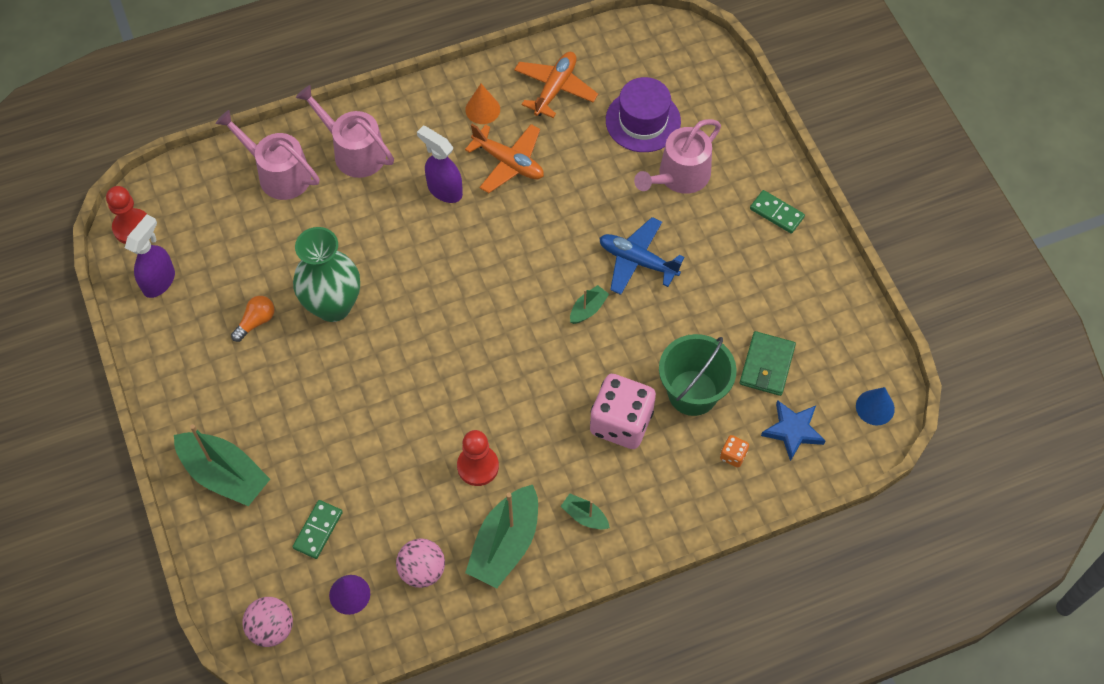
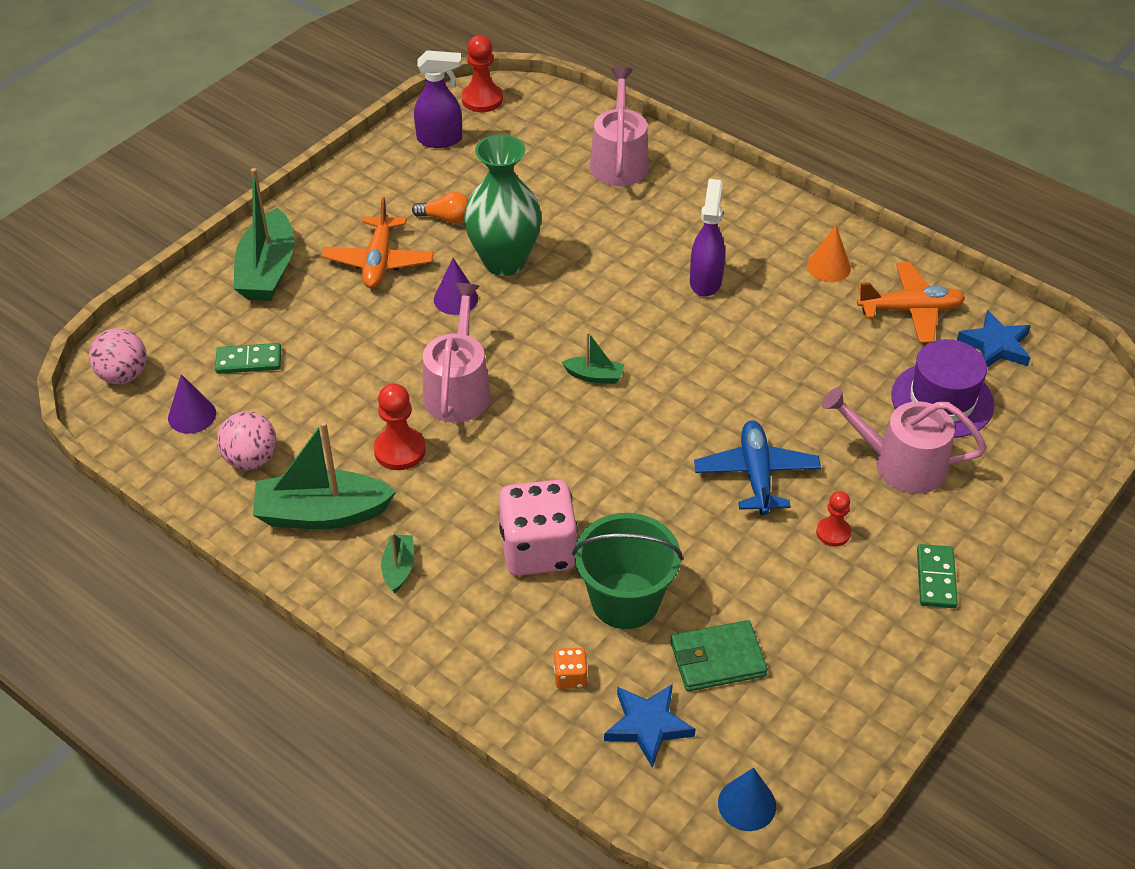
camera: 60 degrees right, 15 degrees down
(350, 357) = (456, 299): none -> purple cone
(354, 152) = (690, 199): pink watering can -> pink watering can (458, 389)
(508, 162) = (783, 314): orange plane -> orange plane (379, 261)
(588, 309) = (659, 458): green boat -> green boat (594, 376)
(617, 62) = (995, 345): none -> blue star
(710, 246) = (833, 533): none -> red pawn

